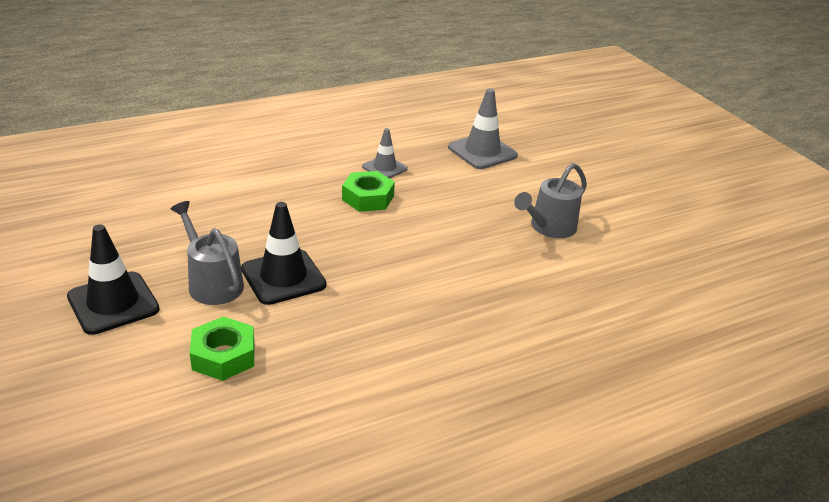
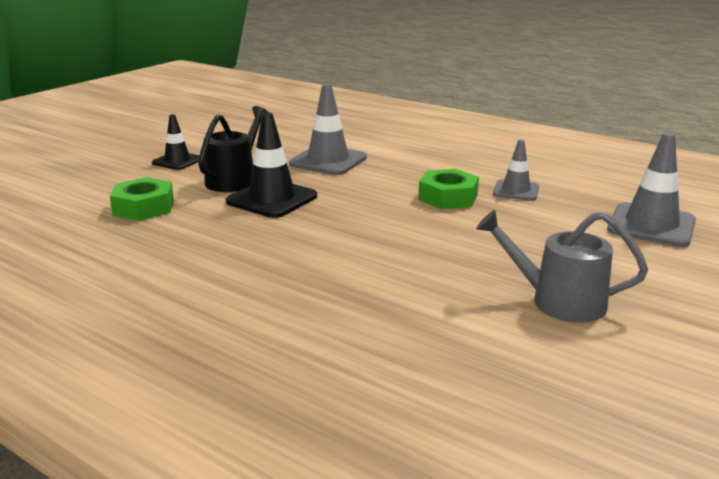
camera: 65 degrees right, 10 degrees down
(113, 303) = (177, 161): black traffic cone -> black traffic cone, size x0.62
(212, 283) = (234, 180): grey watering can -> black watering can
(226, 219) = (328, 161): none -> grey traffic cone

